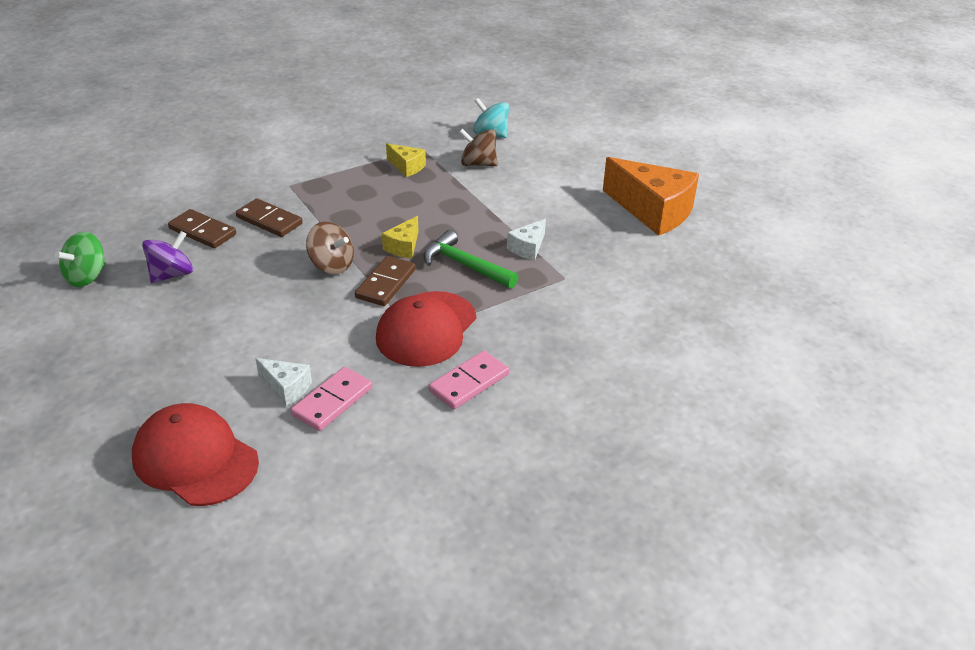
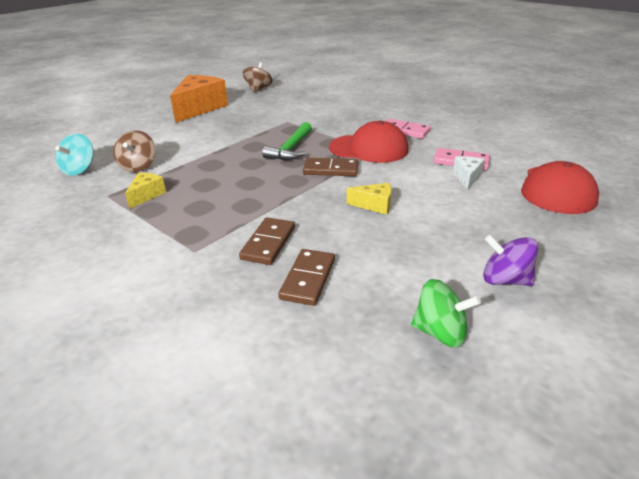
camera: 105 degrees left, 5 degrees down
(172, 274) = (391, 271): purple spinning top -> purple spinning top (505, 280)
(332, 265) = (321, 194): brown spinning top -> brown spinning top (258, 89)
(404, 247) = (279, 172): yellow cheese -> yellow cheese (374, 205)
(528, 248) = (259, 134): white cheese -> none

